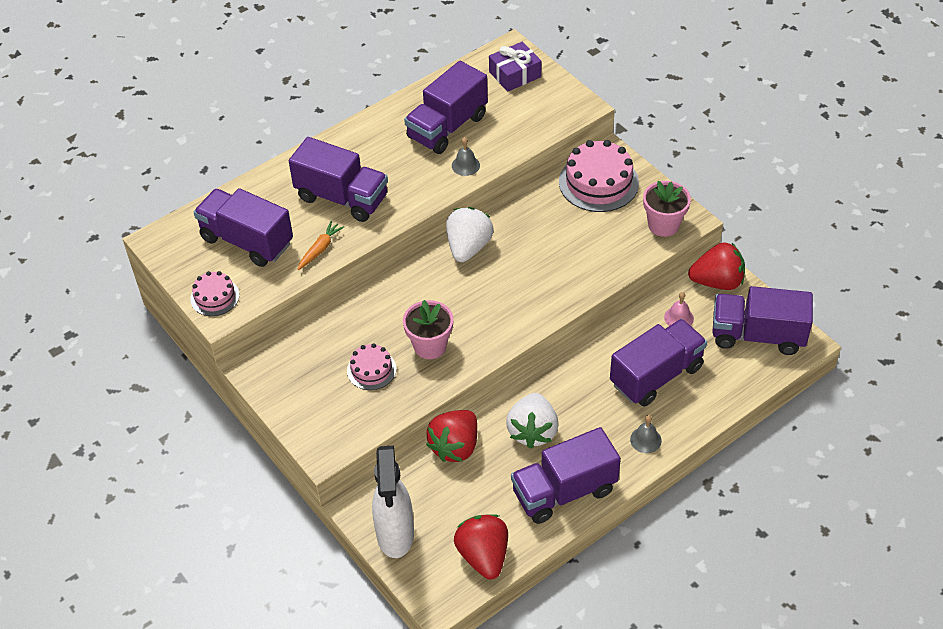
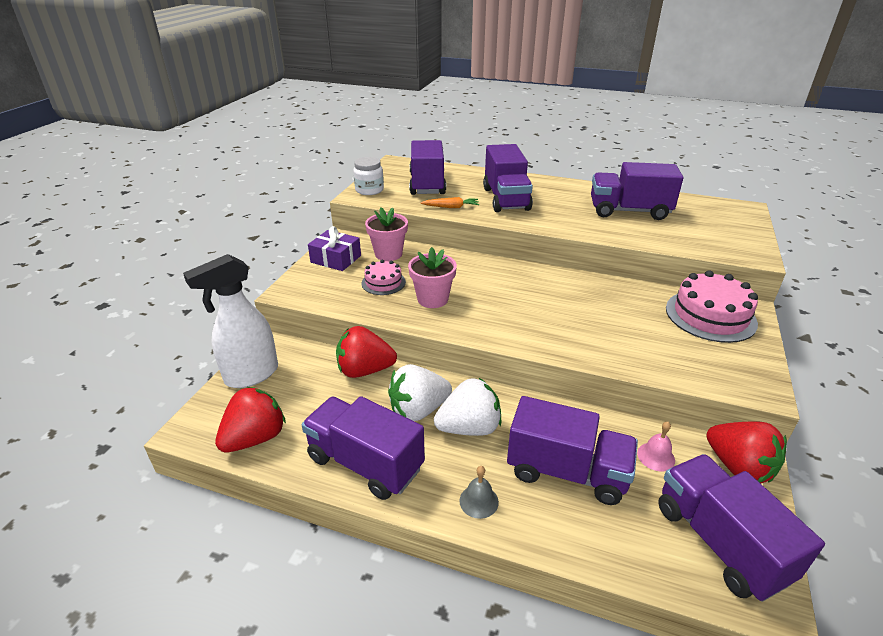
camera: 55 degrees right, 15 degrees down
(215, 297) = (369, 190): pink cake -> white jar
(465, 165) = (607, 230): grey bell -> none
(468, 247) = (549, 279): white strawberry -> white strawberry (469, 428)
(515, 74) = (726, 217): purple gift -> purple gift (336, 259)
(663, 225) = (729, 375): pink flower pot -> pink flower pot (388, 254)

